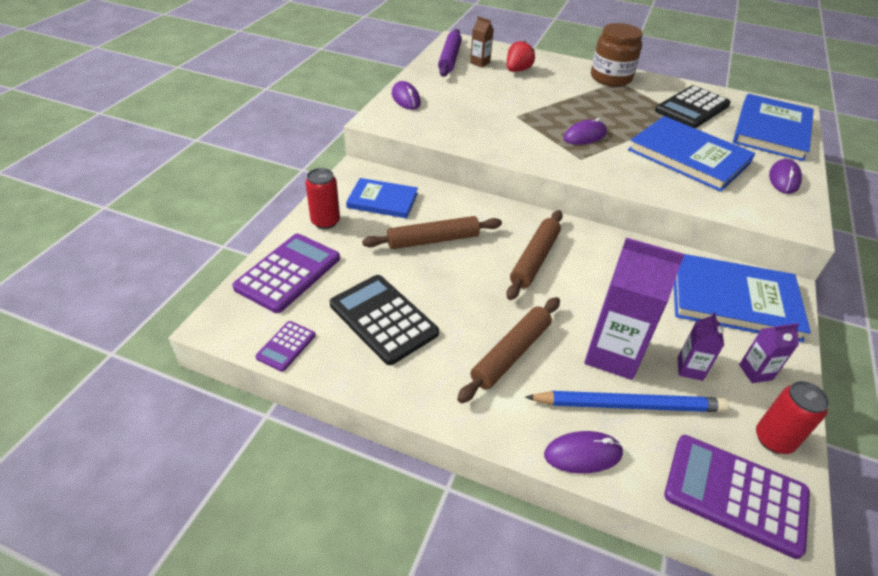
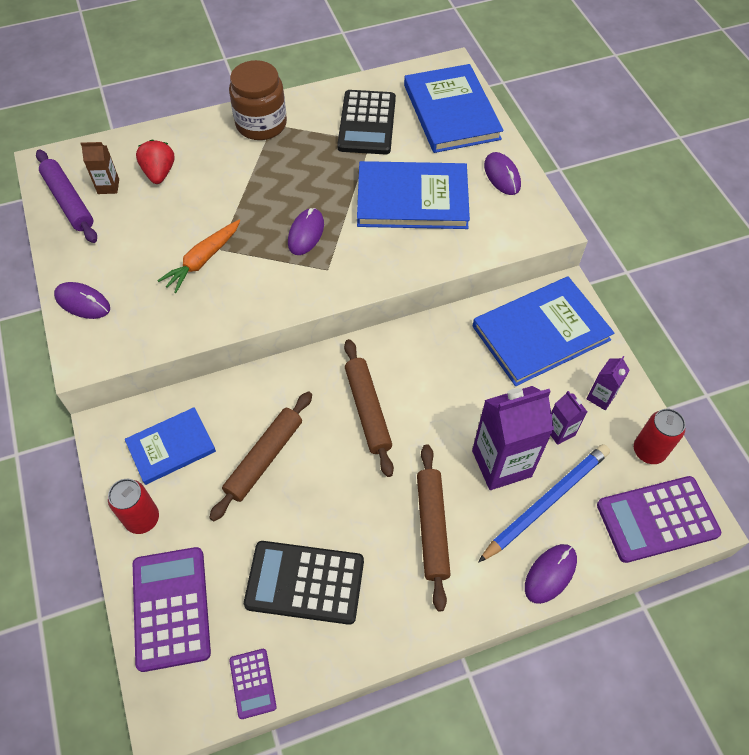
camera: 40 degrees left, 15 degrees up
(499, 115) = (203, 260): none -> orange carrot

